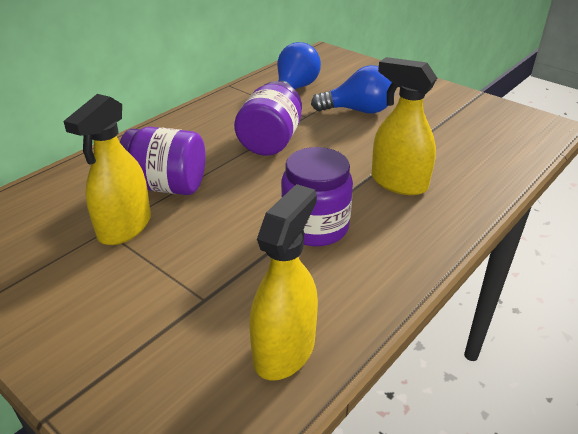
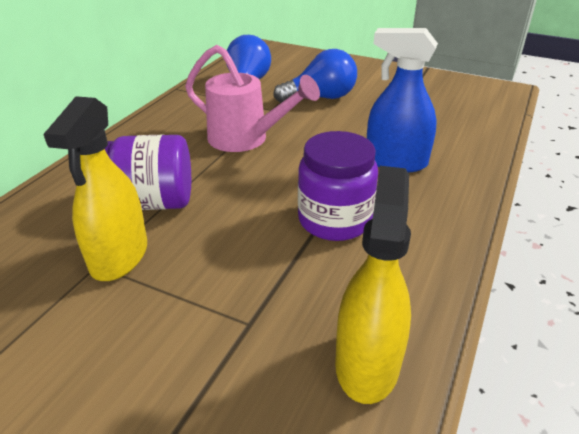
camera: 15 degrees left, 0 degrees up
(270, 142) = (246, 139): purple jar -> pink watering can
(398, 183) = (395, 161): yellow spray bottle -> blue spray bottle

